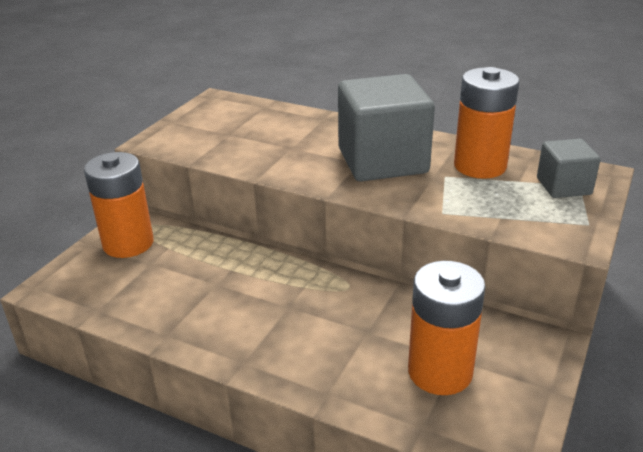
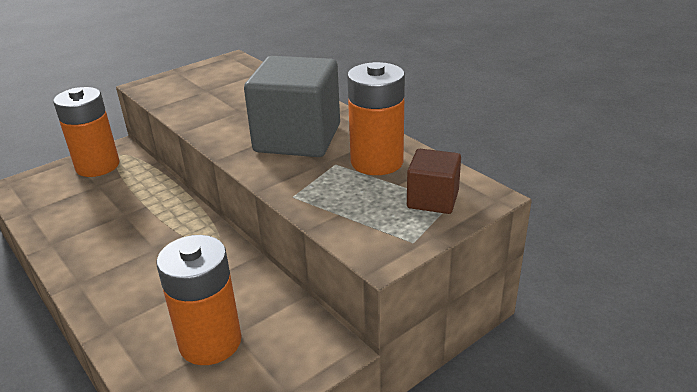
camera: 25 degrees right, 0 degrees up
(563, 186) = (432, 199): grey cube -> brown cube

